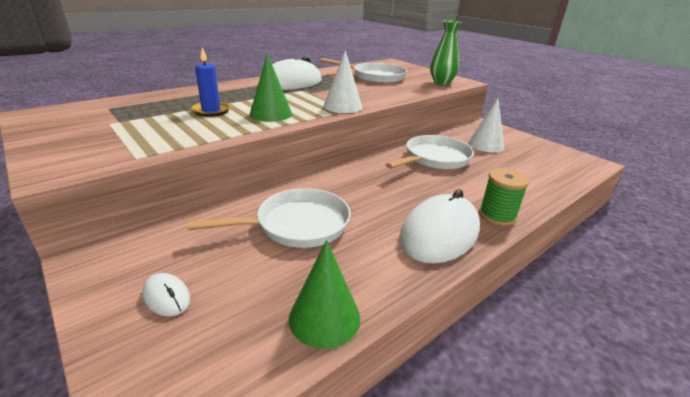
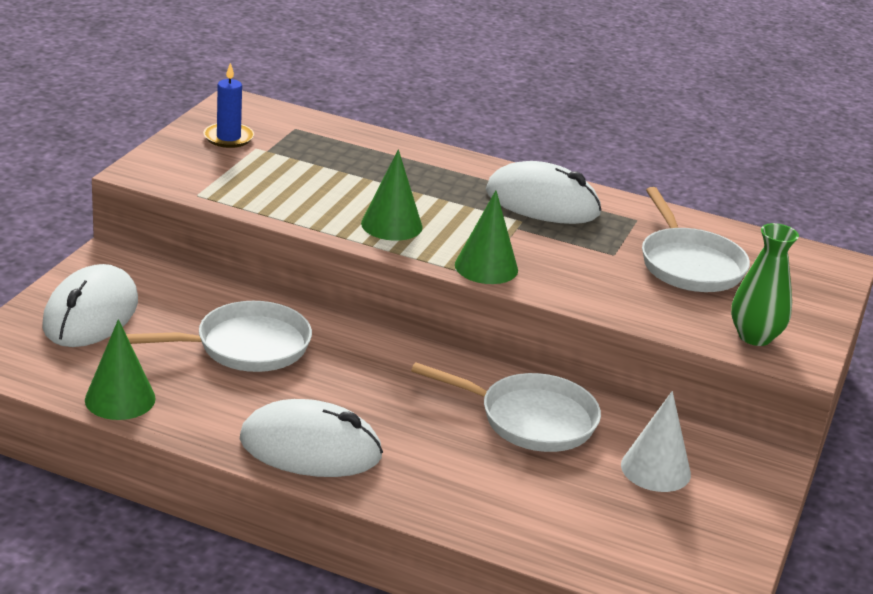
camera: 60 degrees right, 0 degrees up
(167, 297) = (91, 314): white mouse -> white mouse, size x2.27
(211, 111) = (356, 186): blue candle -> blue candle (228, 138)
(297, 225) = (245, 346): white pan -> white pan turned 60 degrees counterclockwise
(342, 106) = (486, 267): white cone -> green cone
(497, 216) = (396, 492): green spool -> none

